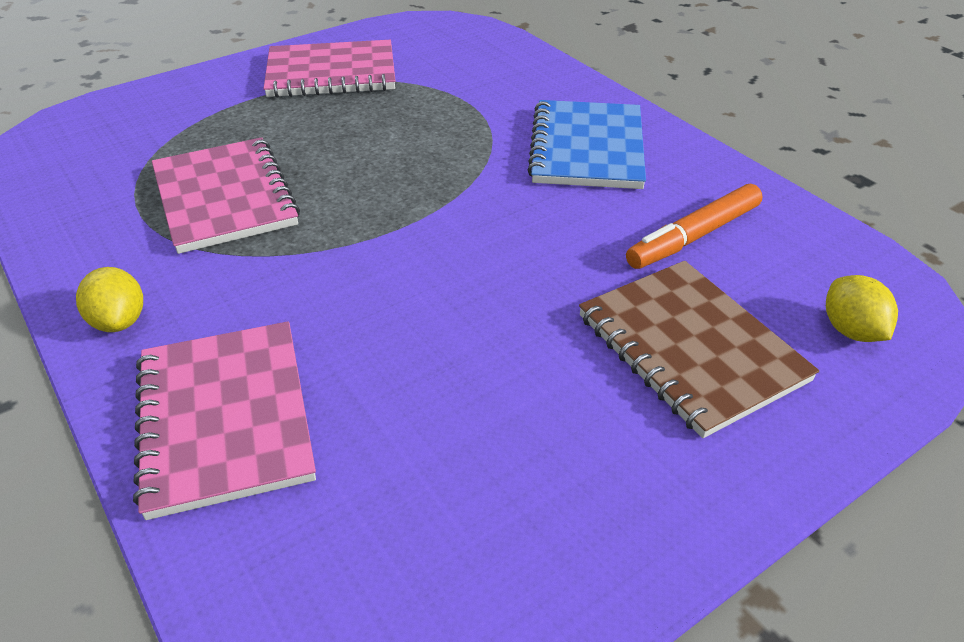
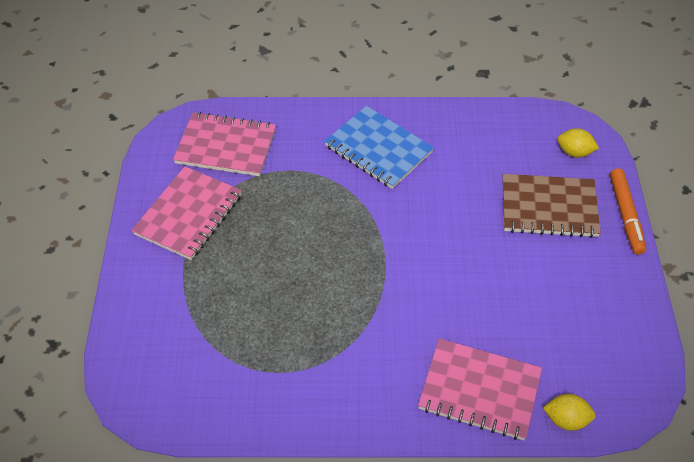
camera: 55 degrees left, 10 degrees up
(119, 321) = (375, 411): yellow lemon -> yellow lemon (566, 419)
(225, 198) = (293, 325): pink notebook -> pink notebook (226, 146)
(694, 236) = (481, 158): orange marker -> orange marker (625, 215)

